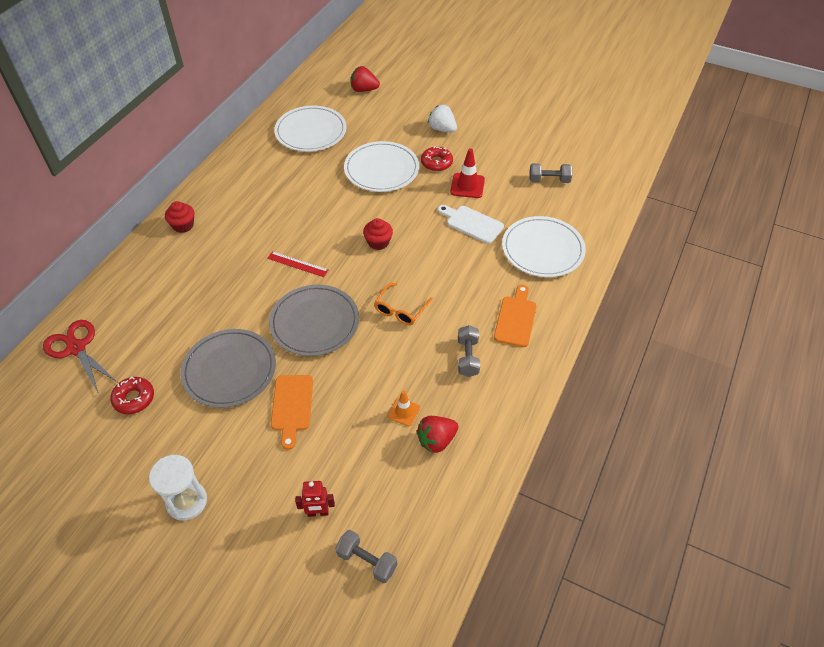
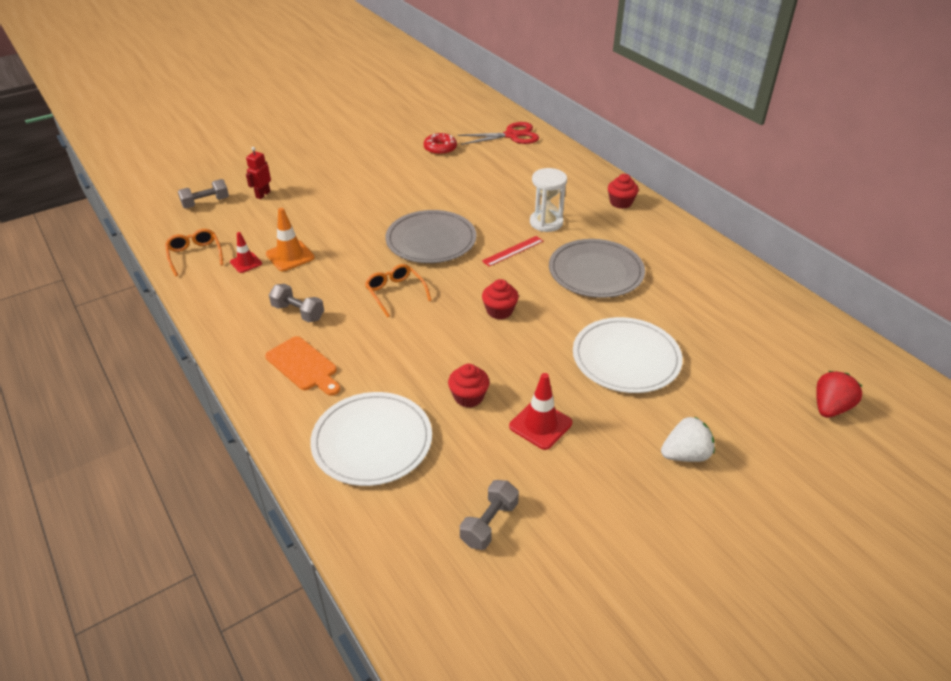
camera: 120 degrees right, 10 degrees down
(187, 501) = (334, 152): white hourglass -> white hourglass (546, 222)
(229, 370) = (424, 189): grey plate -> grey plate (596, 272)
(292, 406) = (359, 207): orange cutting board -> none
(311, 131) = (742, 324): white plate -> none
(404, 412) = (290, 256): orange traffic cone -> orange traffic cone, size x1.54
(436, 163) = (608, 415): red donut -> none
(436, 440) = (246, 263): red strawberry -> red traffic cone
(456, 493) = (195, 255): none -> orange glasses
(472, 223) = (468, 397): white cutting board -> red cupcake

